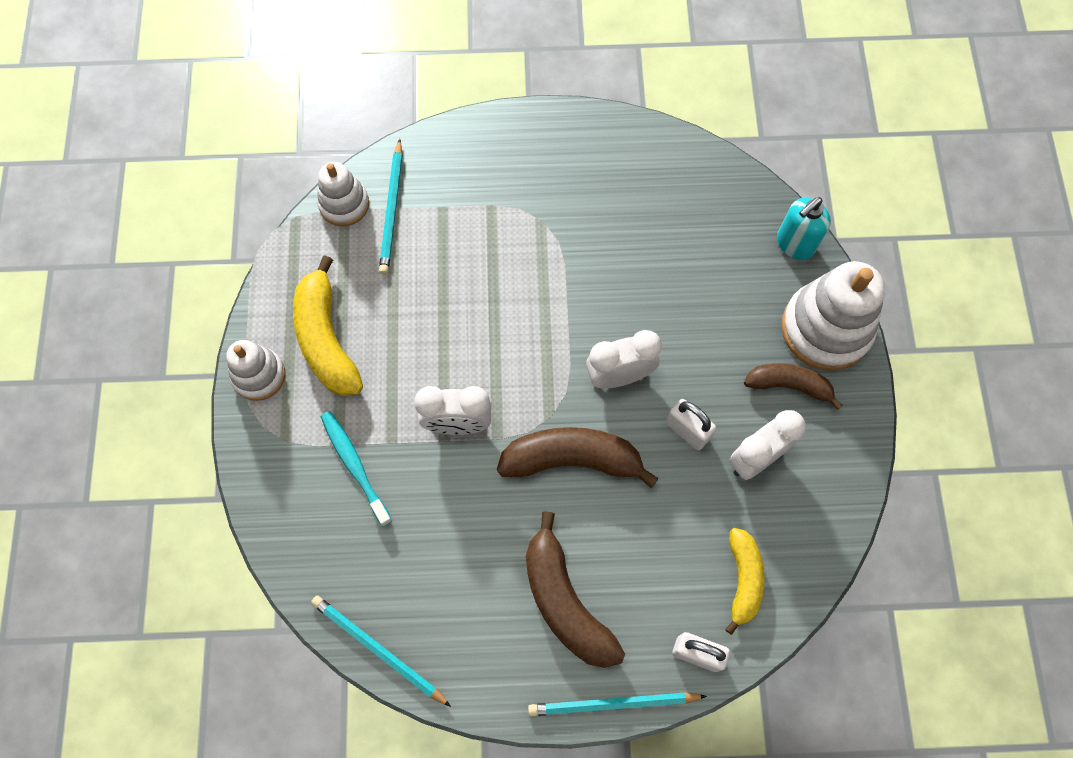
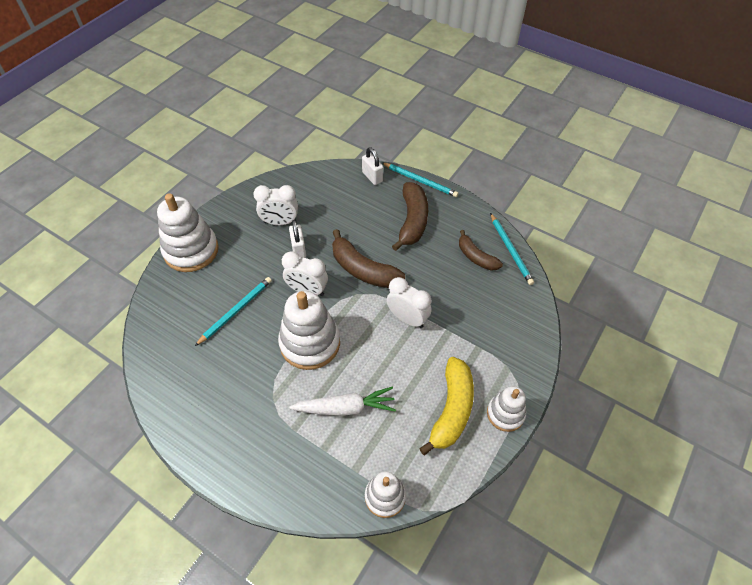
camera: 145 degrees left, 15 degrees down
(354, 466) = (476, 331): turquoise toothbrush -> none
(392, 210) = (356, 469): turquoise pencil -> turquoise pencil (236, 311)
(452, 262) = (345, 408): none -> white carrot
(555, 309) = (310, 343): none -> white stacking toy
(743, 579) = (330, 188): yellow banana -> none
(789, 385) = (234, 239): brown banana -> brown banana (476, 257)
(794, 244) = (158, 295): turquoise soap dispenser -> none

